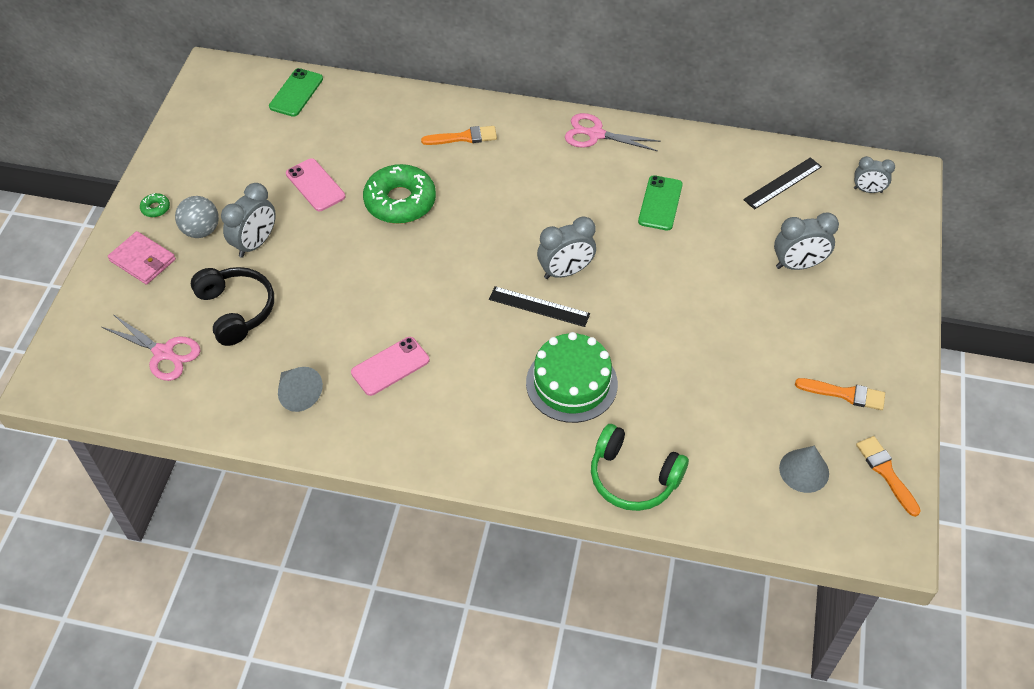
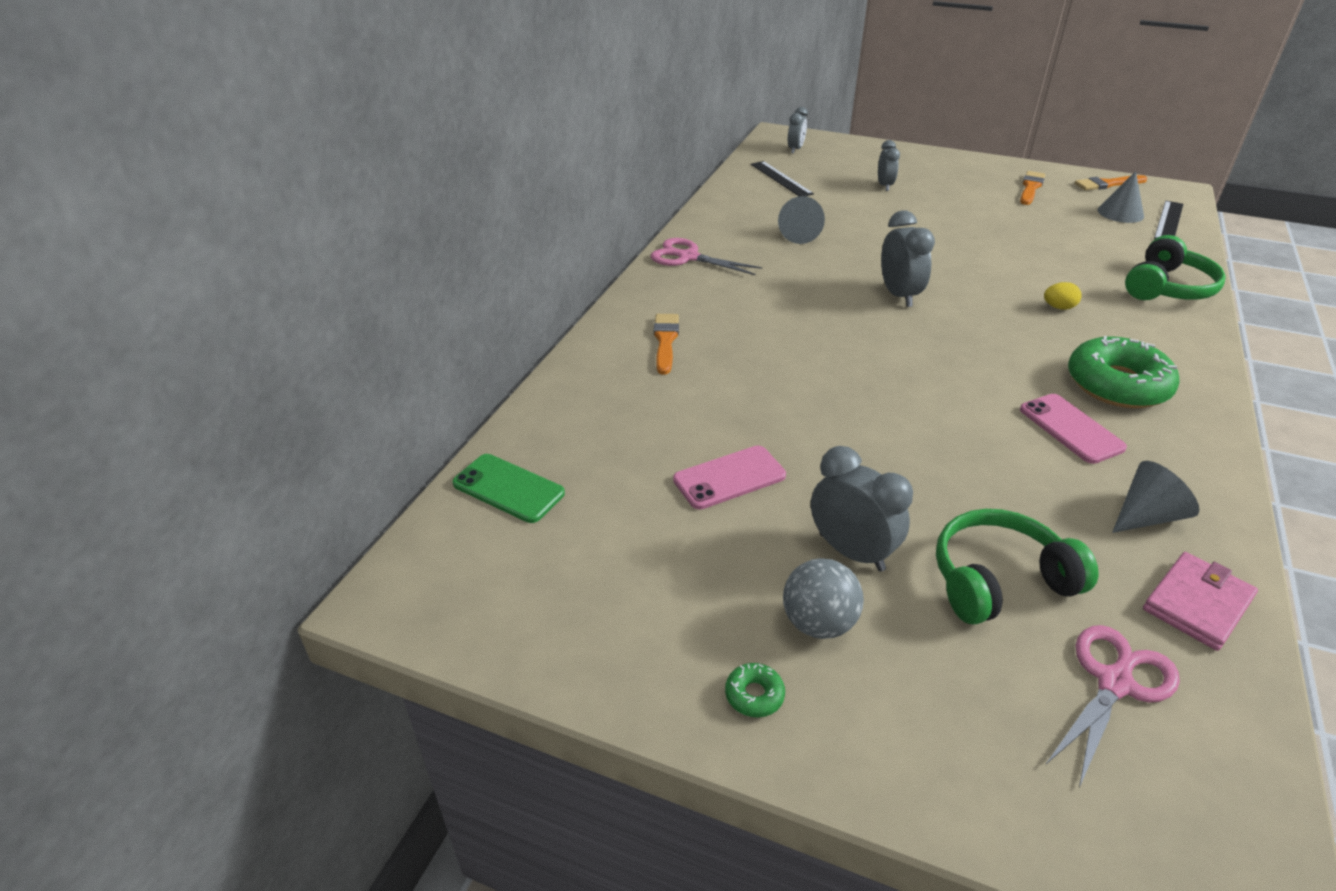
camera: 80 degrees left, 15 degrees down
(143, 260) = (892, 717): pink wallet -> pink wallet (1197, 603)
(236, 310) = (999, 580): black headphones -> green headphones
(400, 201) = (775, 400): green donut -> green donut (1117, 385)
(539, 307) = (953, 316): black ruler -> black ruler (1169, 221)
(571, 383) = (1058, 307): green cake -> yellow egg
(595, 134) = (687, 257): pink scissors -> pink scissors turned 90 degrees clockwise
(660, 203) = (800, 235): green phone -> grey cone
(798, 265) = (884, 186): grey clock -> grey clock, size x0.65

